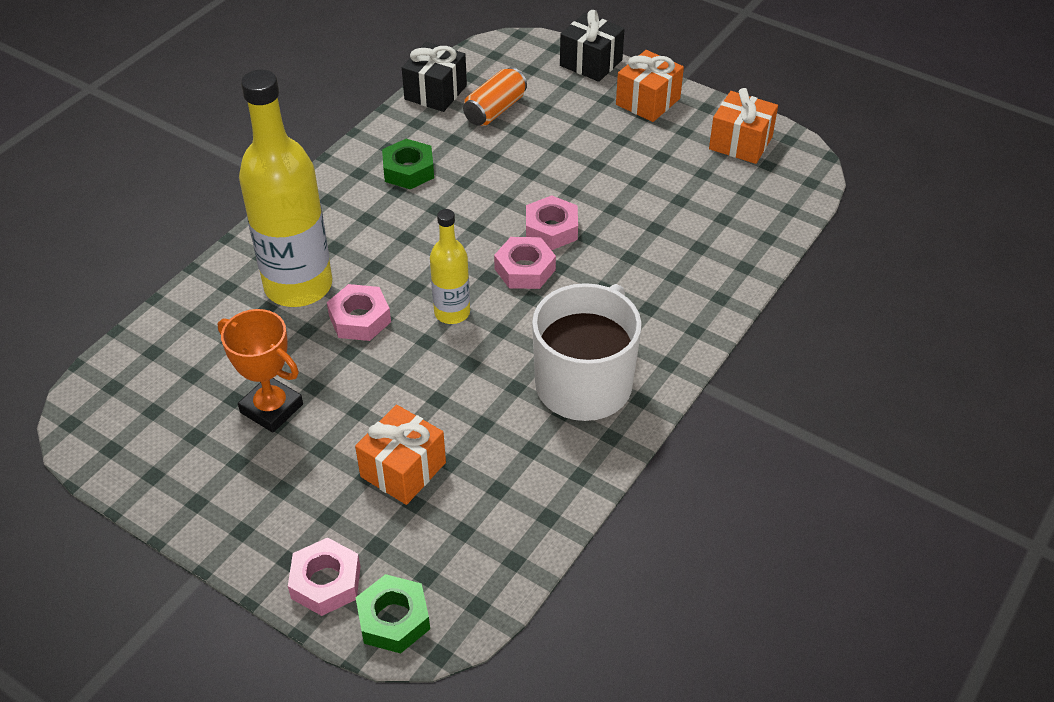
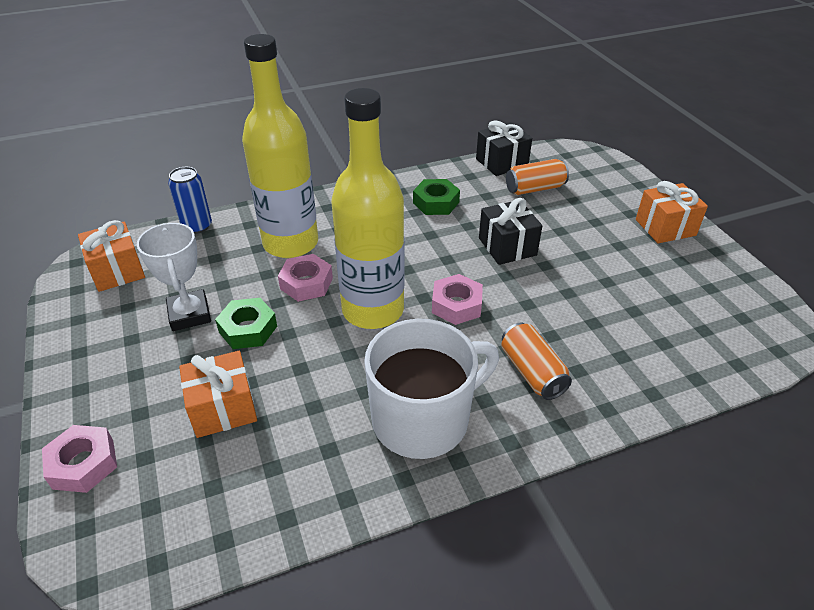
camera: 35 degrees right, 5 degrees down
(169, 317) = (197, 226): none -> blue can
(271, 408) = (189, 314): orange trophy -> white trophy
(394, 619) = (91, 529): green nut -> green nut (248, 329)
(452, 312) = (373, 310): yellow bottle -> yellow bottle, size x1.93
(551, 229) = (504, 285): pink nut -> none
(591, 63) = (638, 185): black gift -> black gift (507, 246)
(639, 297) = (532, 372): none -> orange can
(740, 143) = (728, 290): orange gift -> orange gift (117, 271)

